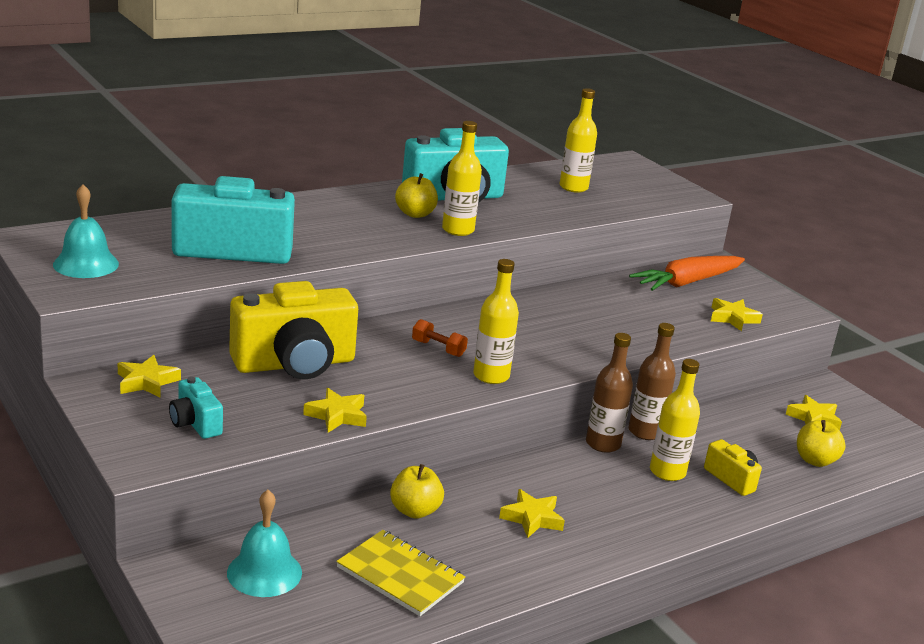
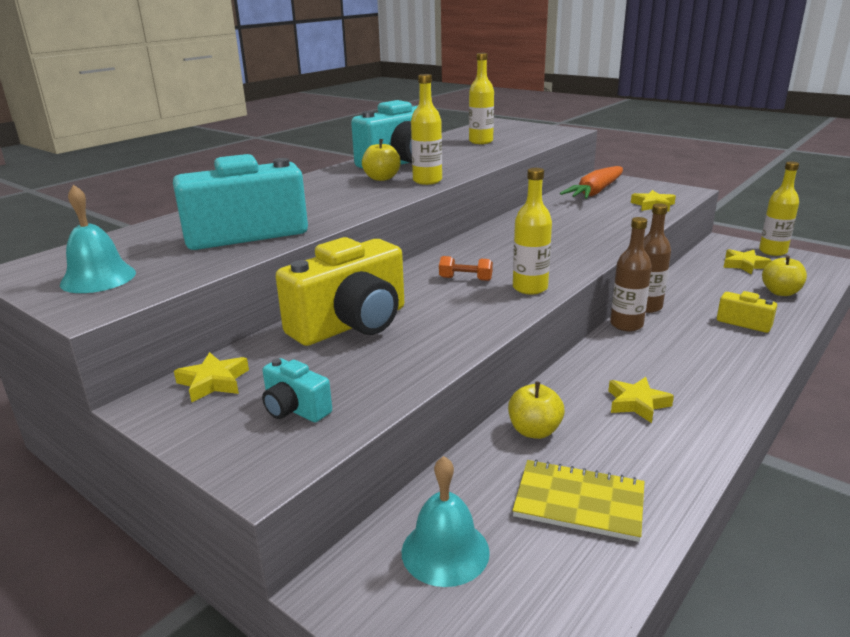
camera: 15 degrees left, 0 degrees up
(337, 415) = (430, 358): yellow star -> none
(667, 472) = (695, 331): yellow bottle -> yellow bottle (772, 251)

